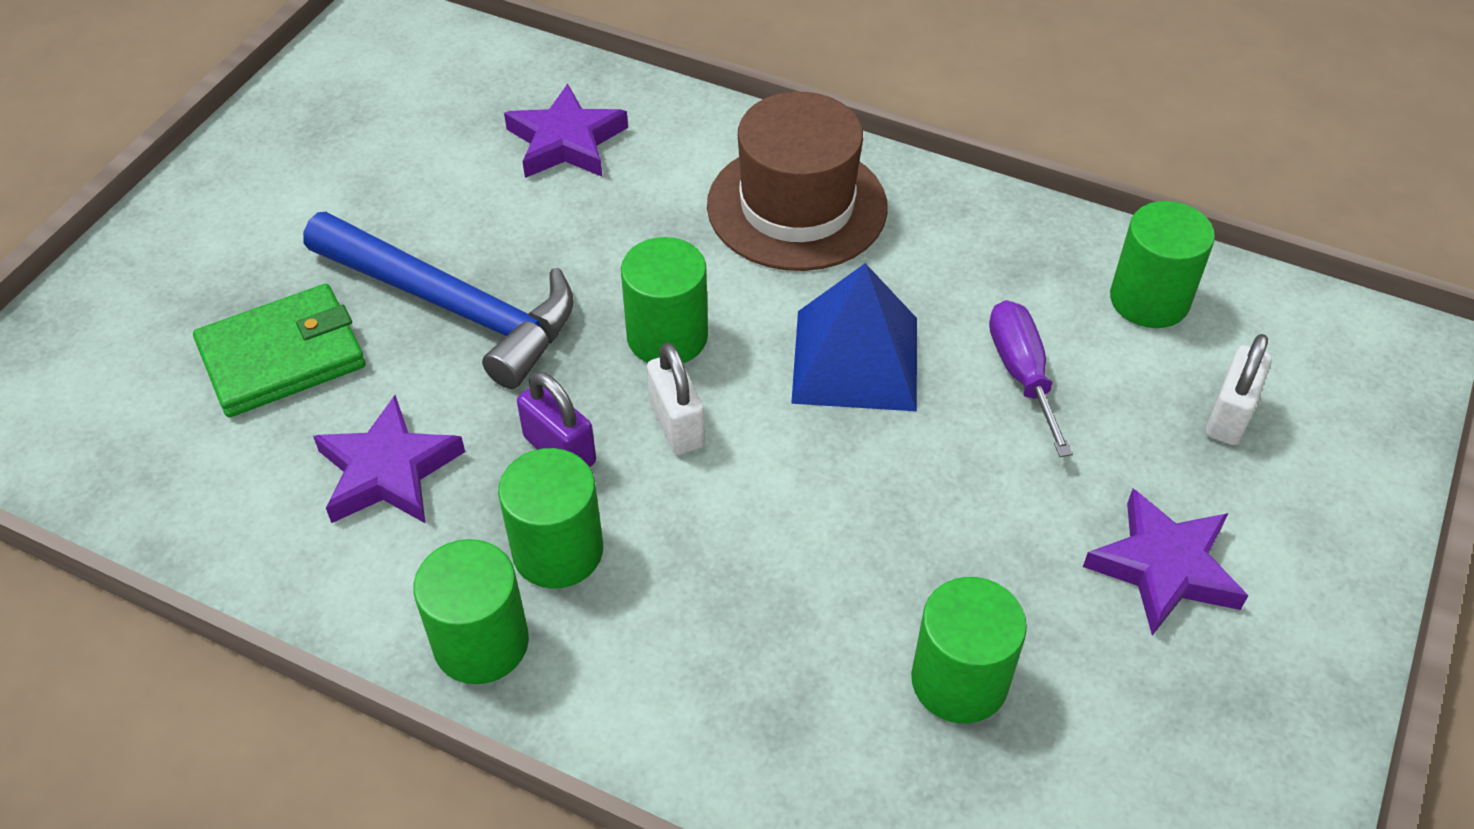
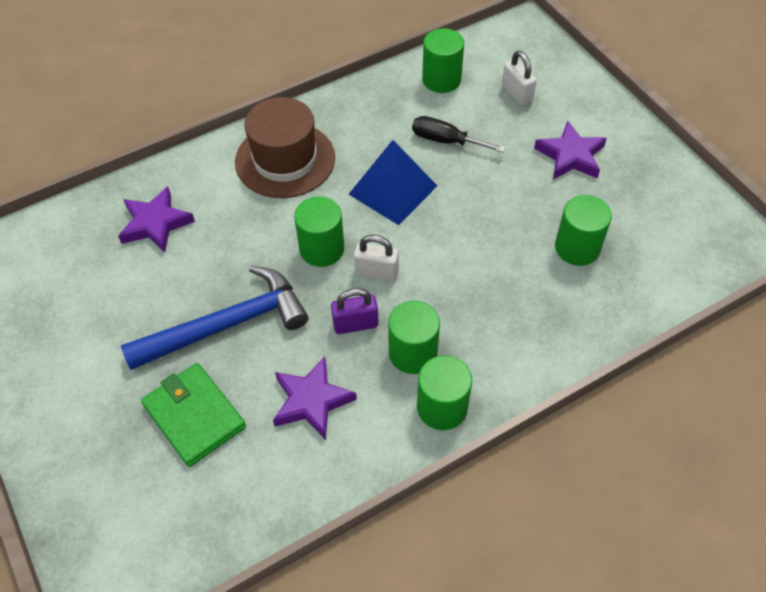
camera: 55 degrees left, 5 degrees up
(282, 356) = (194, 416): green wallet -> green wallet turned 45 degrees counterclockwise
(1022, 374) = (446, 141): purple screwdriver -> black screwdriver

